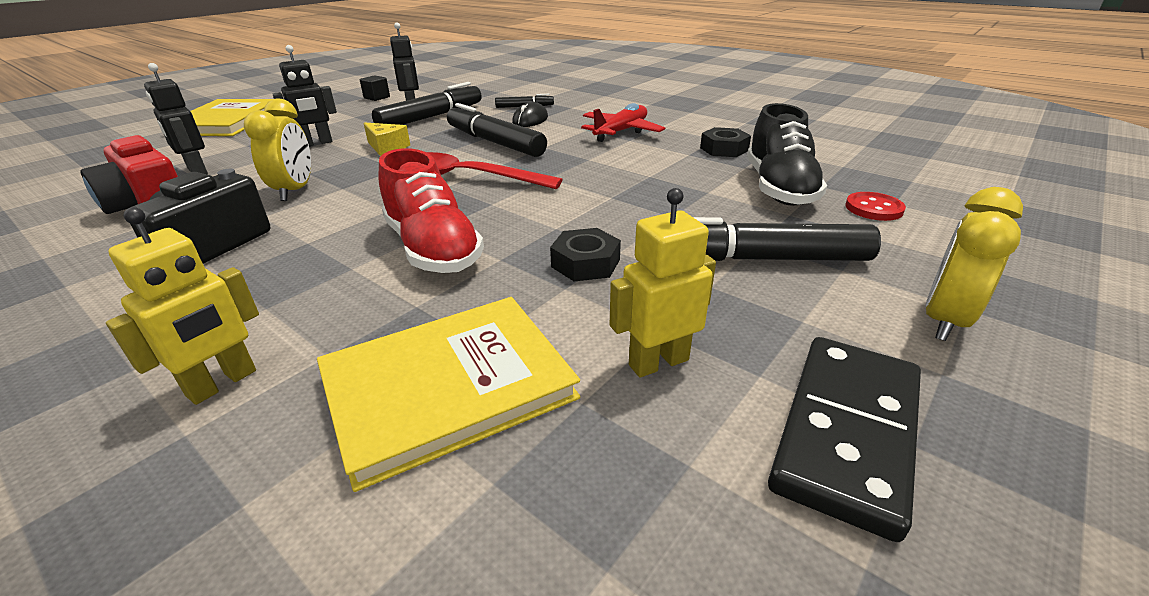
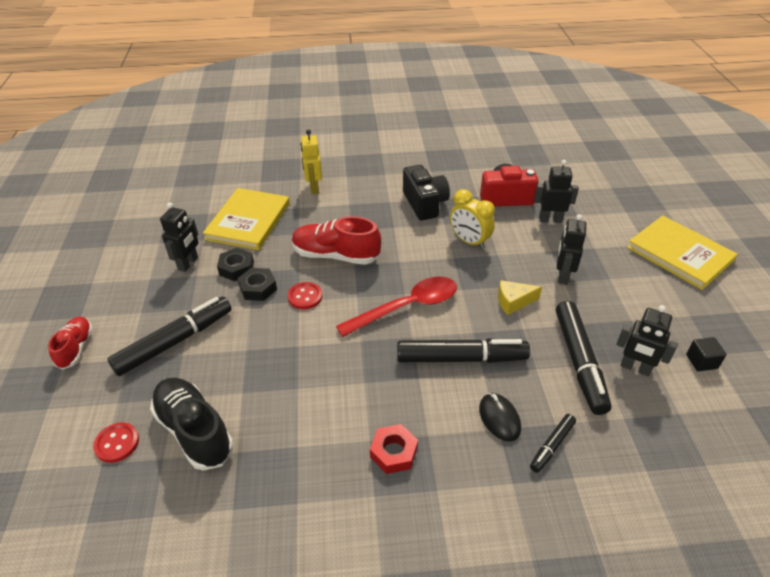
camera: 135 degrees right, 10 degrees up
(543, 227) = (305, 297): none -> red button
(621, 132) = (394, 452): red plane -> red nut
(658, 362) = (188, 263): yellow robot -> black robot
(724, 149) = (274, 479): black nut -> black nut (236, 268)
(846, 432) = (114, 275): black domino -> none
(944, 320) = (76, 348): yellow clock -> red shoe

